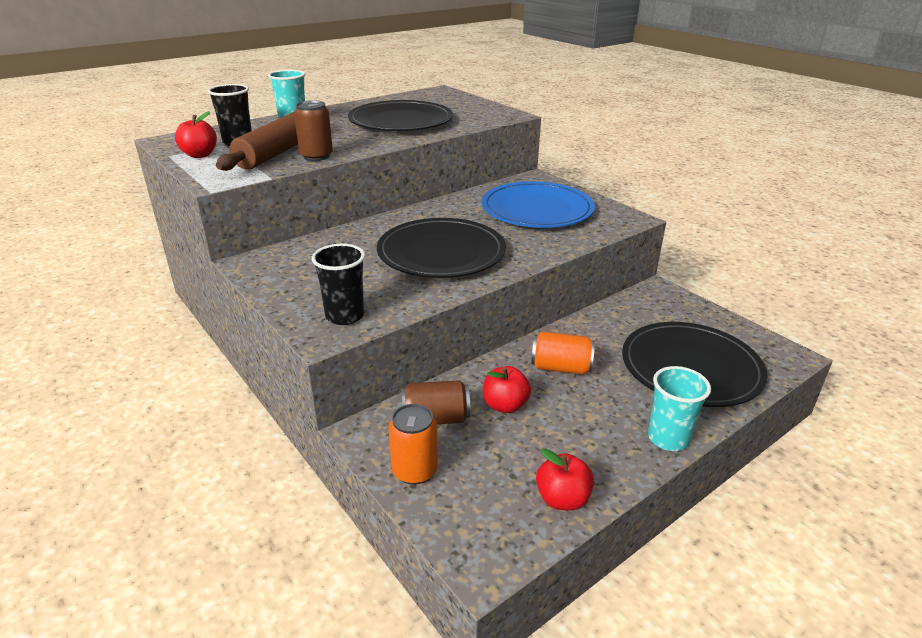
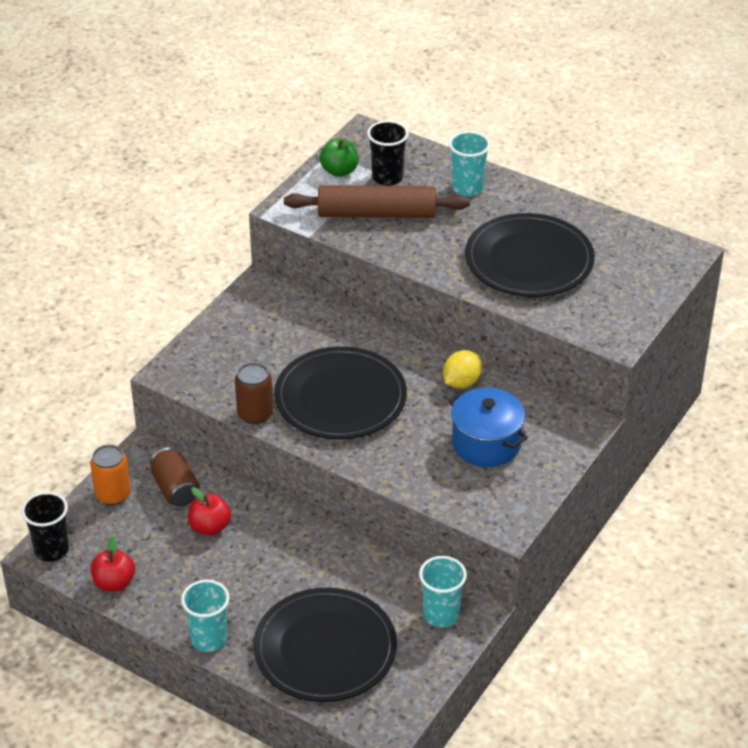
camera: 70 degrees right, 10 degrees up
(200, 155) = (339, 171): red apple -> green apple
(316, 156) = (379, 241): brown can -> brown can (255, 414)
(345, 316) = (201, 374): black cup -> black cup (51, 550)
(461, 205) = (461, 382): none -> yellow lemon
(537, 210) = (486, 444): blue plate -> blue pot
(561, 367) = (281, 553): orange can -> none
(659, 304) = (441, 615): none -> turquoise cup

